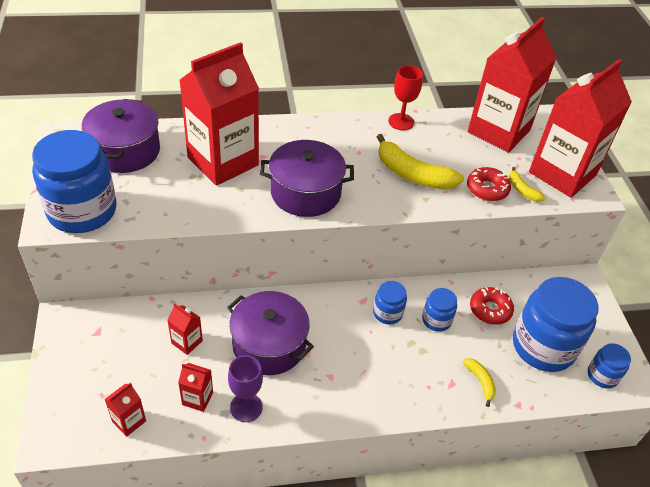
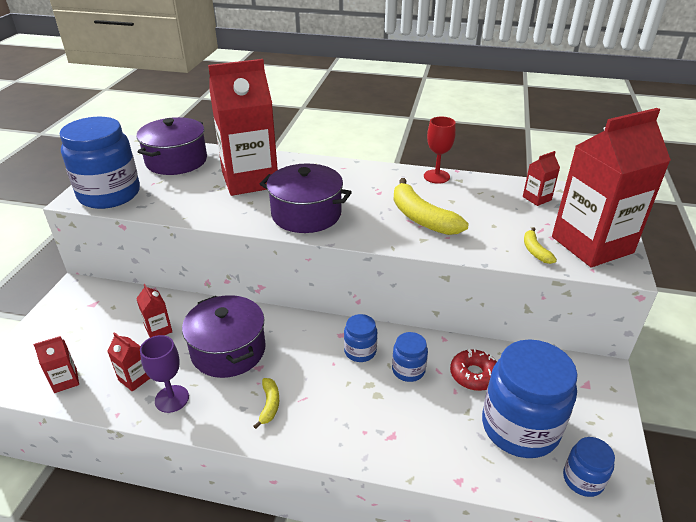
camera: 25 degrees right, 10 degrees down
(480, 382) = (425, 443): yellow banana -> yellow banana (269, 405)
(487, 189) = (495, 243): red donut -> none
(498, 131) = (537, 198): red carton -> red carton, size x0.40

